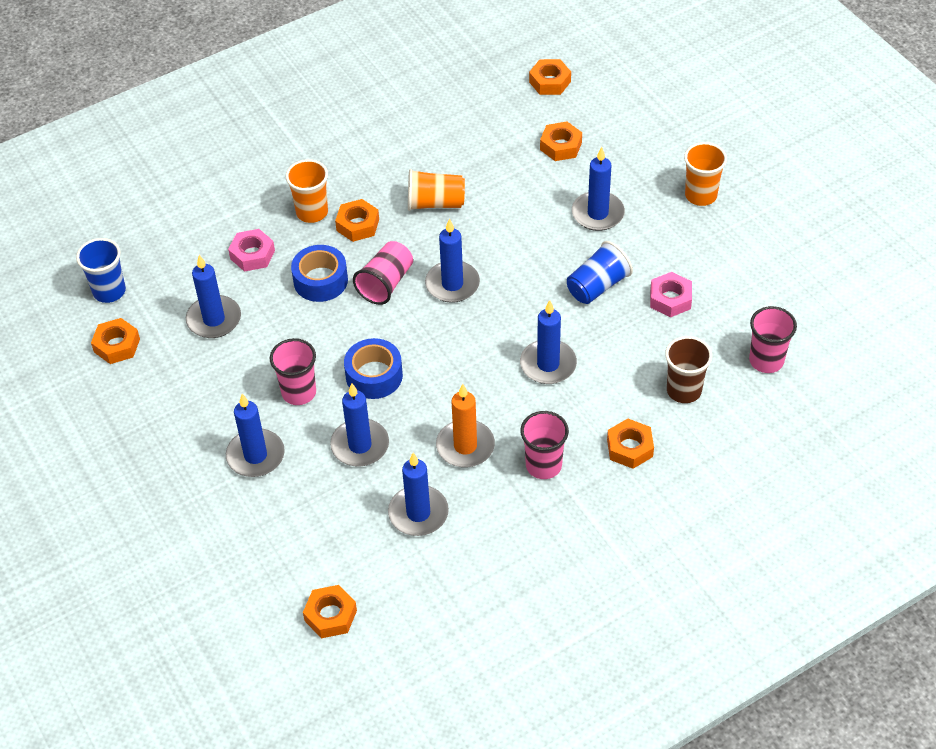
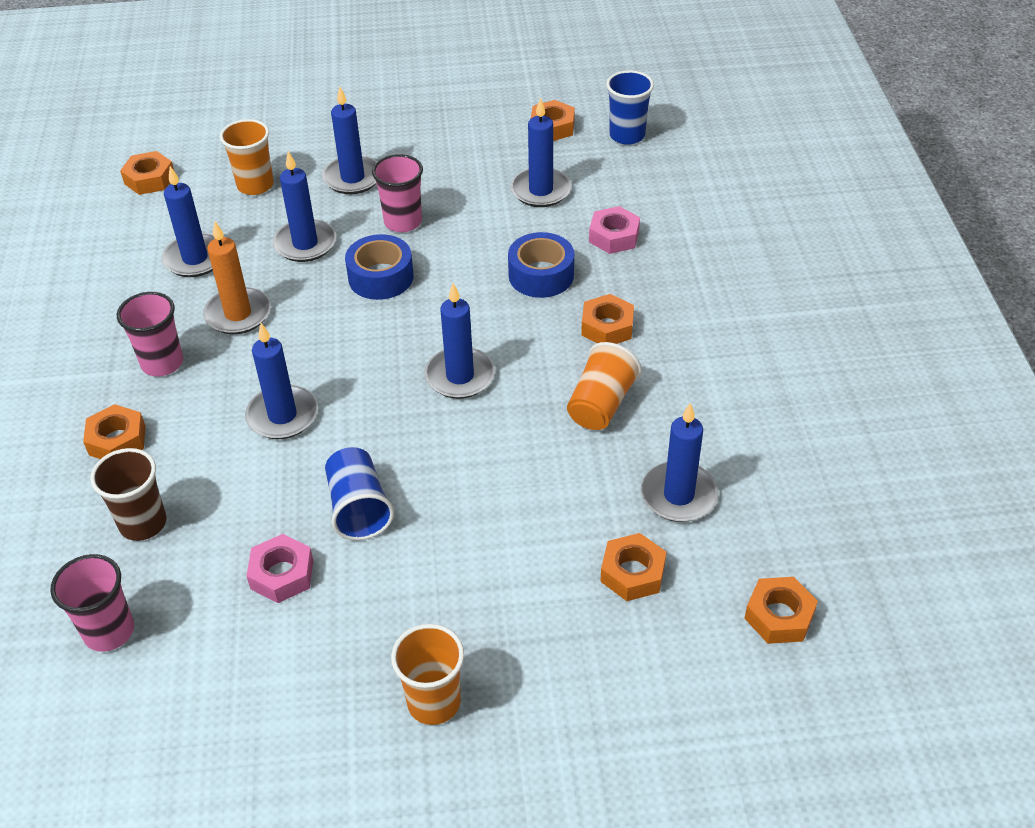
camera: 115 degrees right, 5 degrees down
(312, 212) = (651, 296): orange cup -> orange cup (255, 185)
(386, 283) = (501, 323): pink cup -> none
(598, 213) = (479, 561): blue candle -> blue candle (678, 495)

